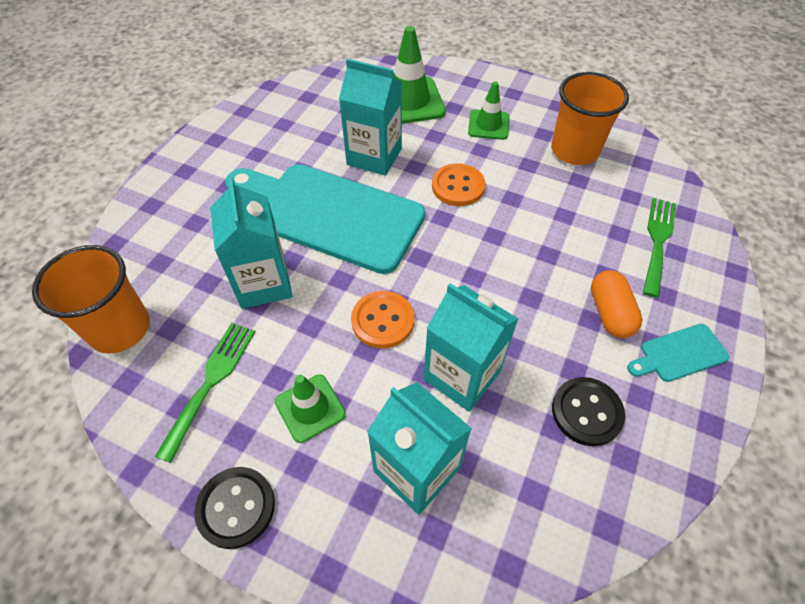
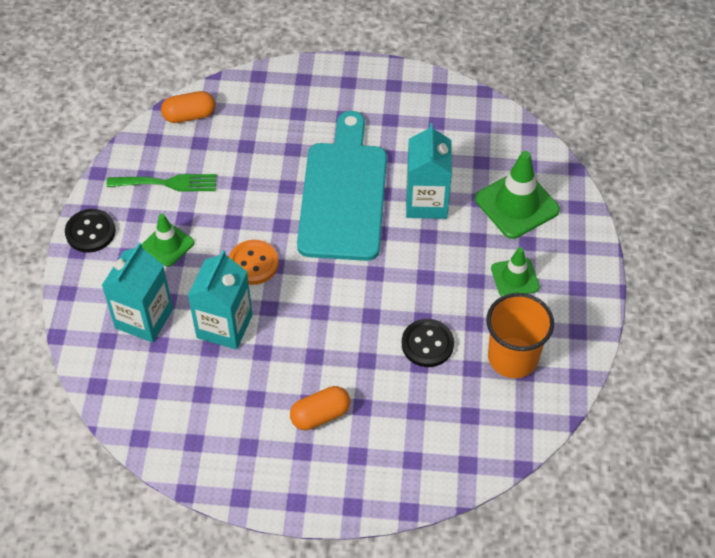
camera: 70 degrees right, 0 degrees up
(120, 328) = (189, 116): orange cup -> orange capsule
(263, 283) = (258, 179): turquoise carton -> none
(458, 186) = (418, 274): orange button -> none
(586, 412) = (221, 412): black button -> black button (427, 344)
(657, 241) = (419, 443): green fork -> none
(679, 354) = (297, 470): turquoise cutting board -> none

